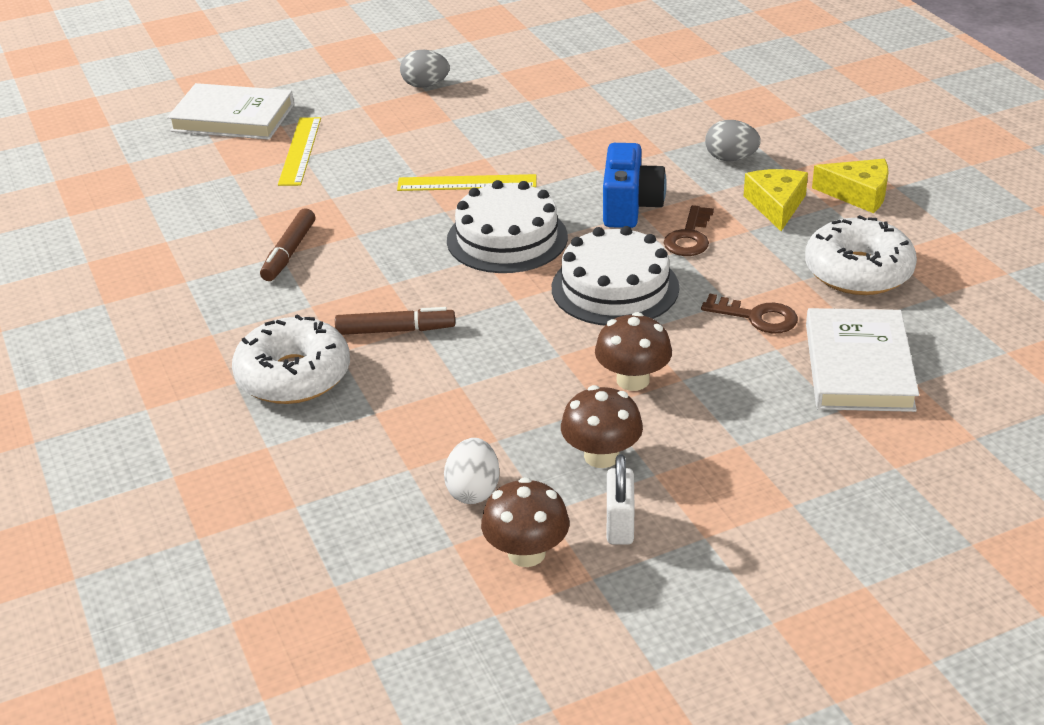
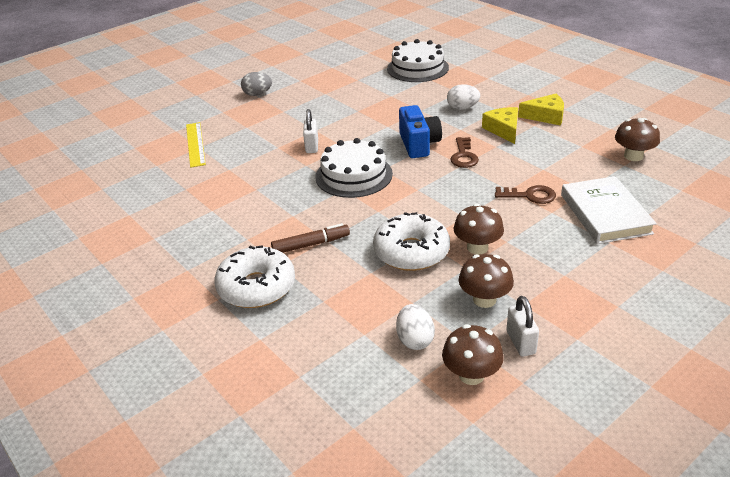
camera: 15 degrees left, 0 degrees up
(233, 118) = (141, 131): white book -> none
(289, 252) = (217, 208): brown marker -> none
(467, 183) = (312, 146): yellow ruler -> white padlock
(615, 288) = (436, 193): white cake -> white cake (417, 68)
(731, 158) = (462, 108): grey egg -> white egg
(858, 271) = (572, 159): white donut -> white donut (411, 252)
(962, 284) = (633, 156): none -> brown mushroom

